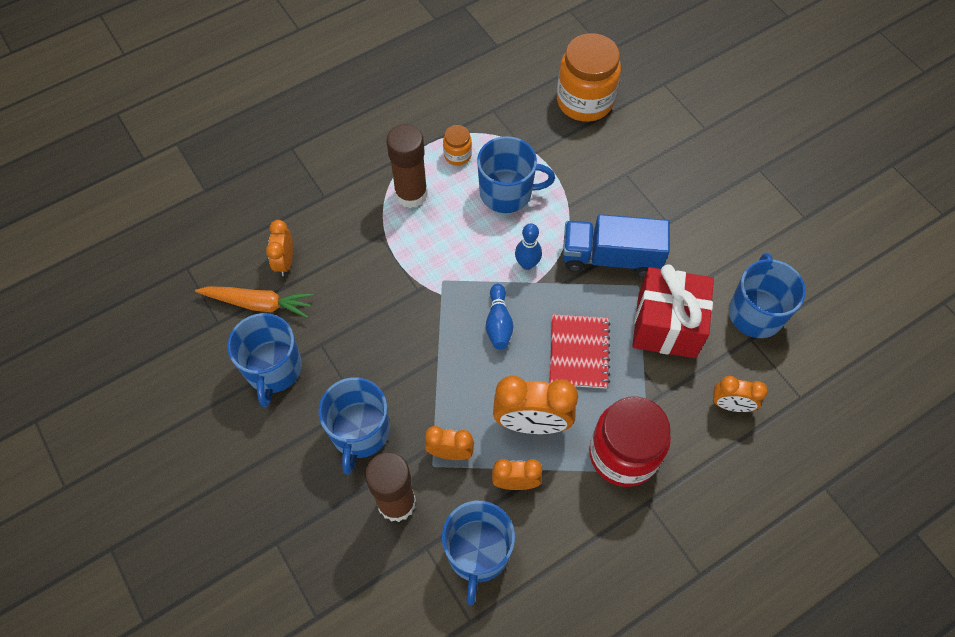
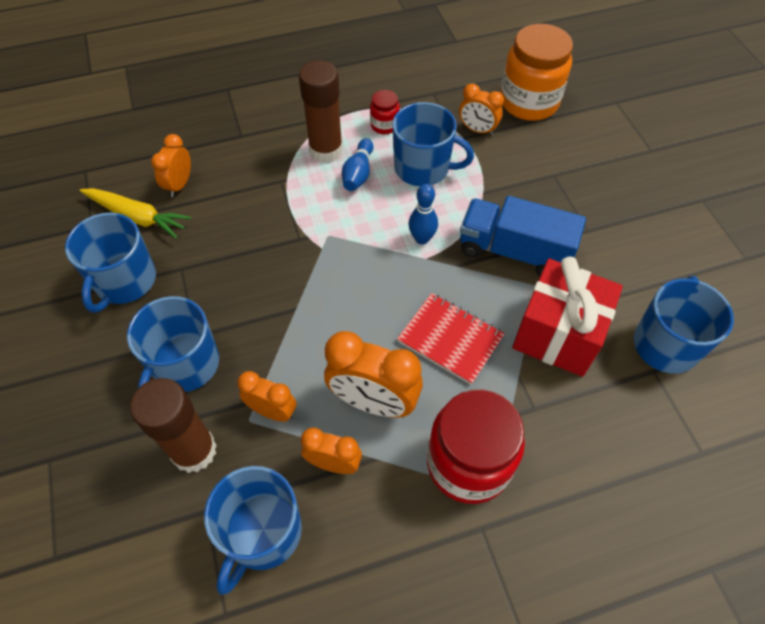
camera: 15 degrees right, 5 degrees down
(258, 303) = (137, 217): orange carrot -> yellow carrot
(457, 155) = (384, 125): orange jar -> red jar
(498, 323) = (372, 289): blue bowling pin -> blue bowling pin (358, 173)
(579, 352) = (450, 339): red notebook -> red notebook turned 75 degrees counterclockwise
(730, 405) = (612, 439): orange clock -> orange clock (477, 130)

